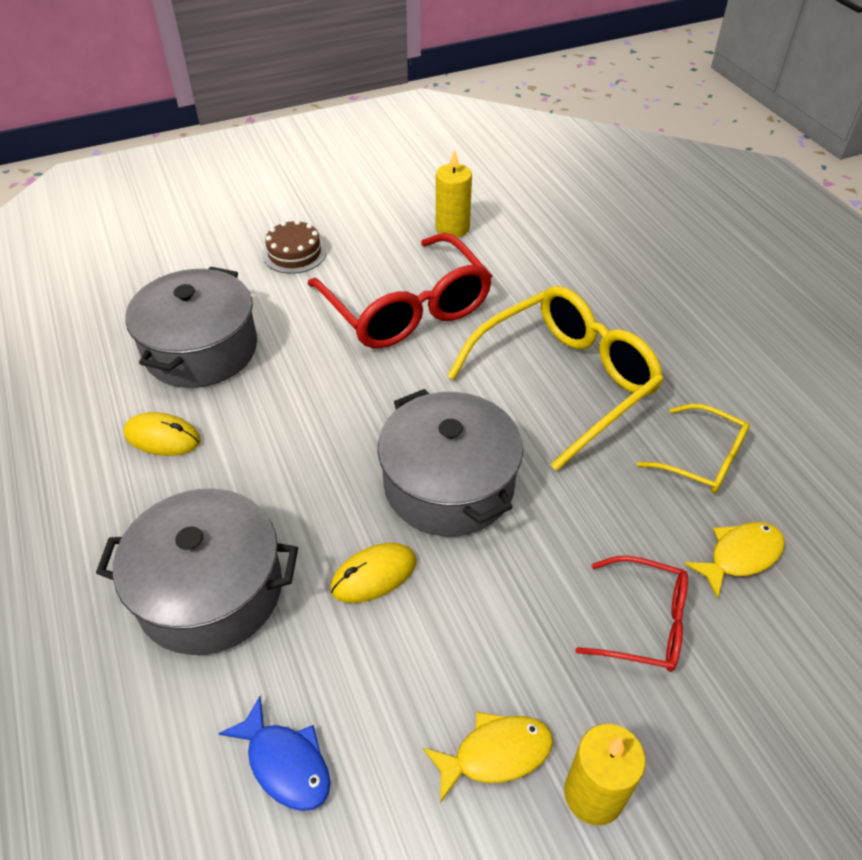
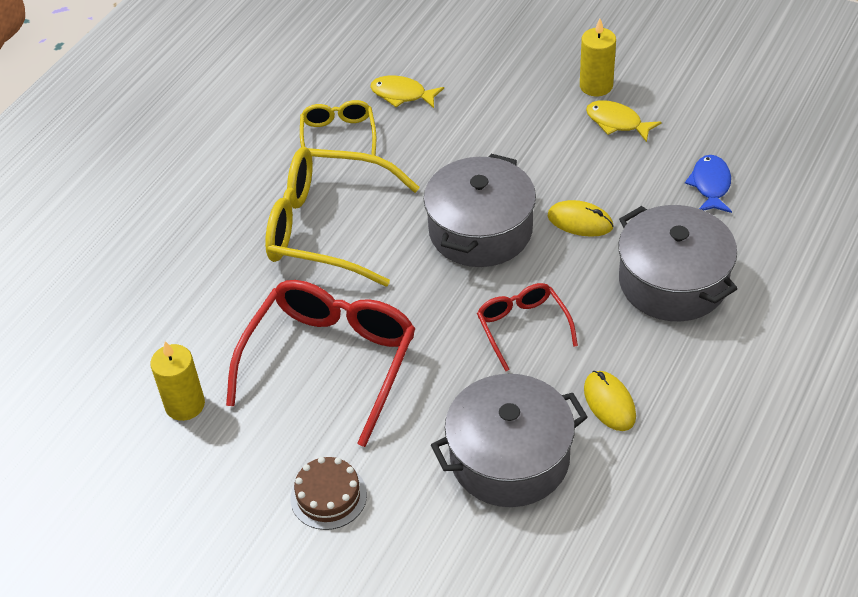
camera: 125 degrees left, 0 degrees up
(644, 623) = (487, 109): red glasses -> red glasses (522, 327)

